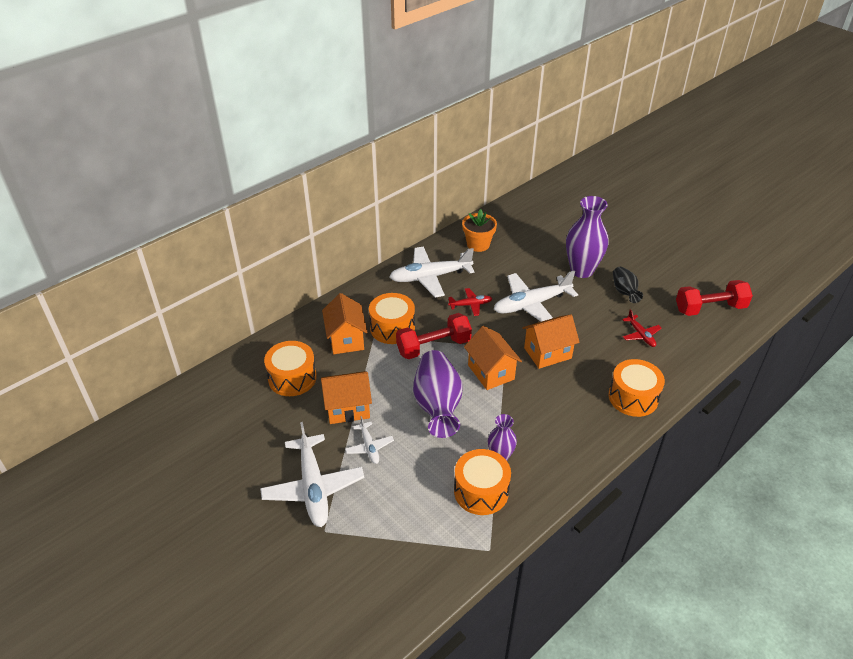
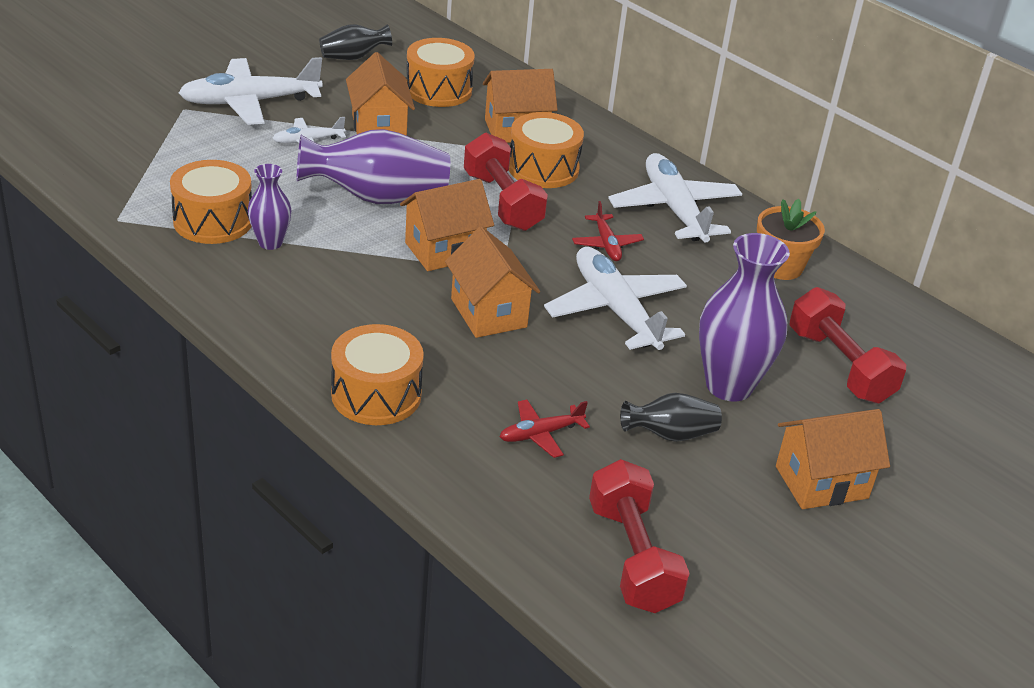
camera: 85 degrees right, 5 degrees down
(240, 428) = (353, 57): none -> black vase
(555, 235) = (839, 366): none -> red dumbbell
(638, 250) = (821, 482): none -> orange house

